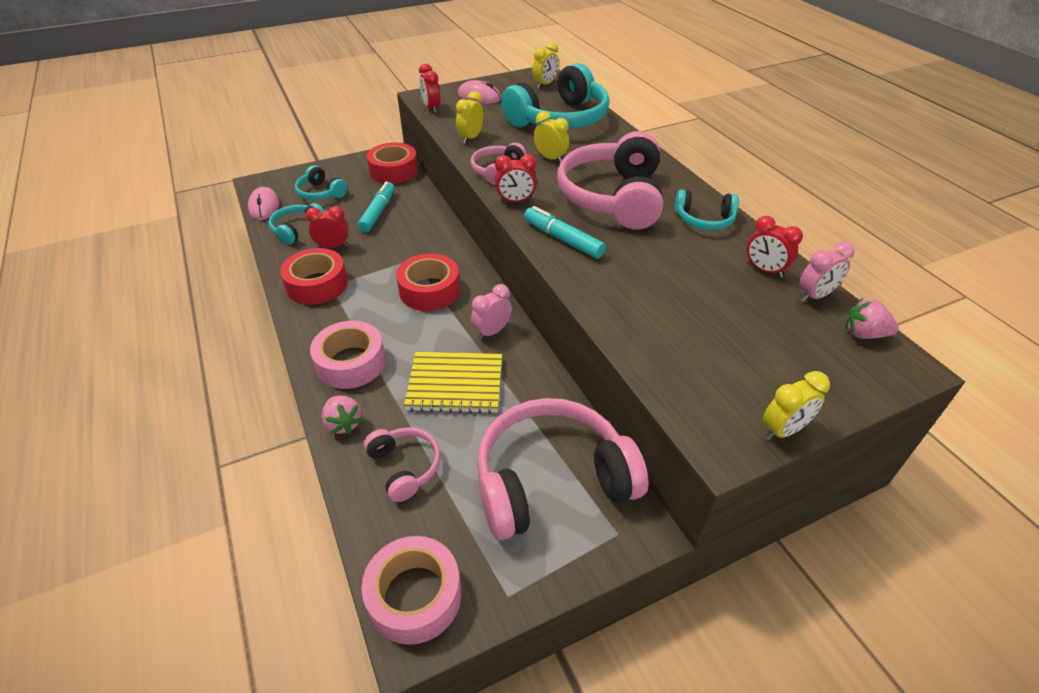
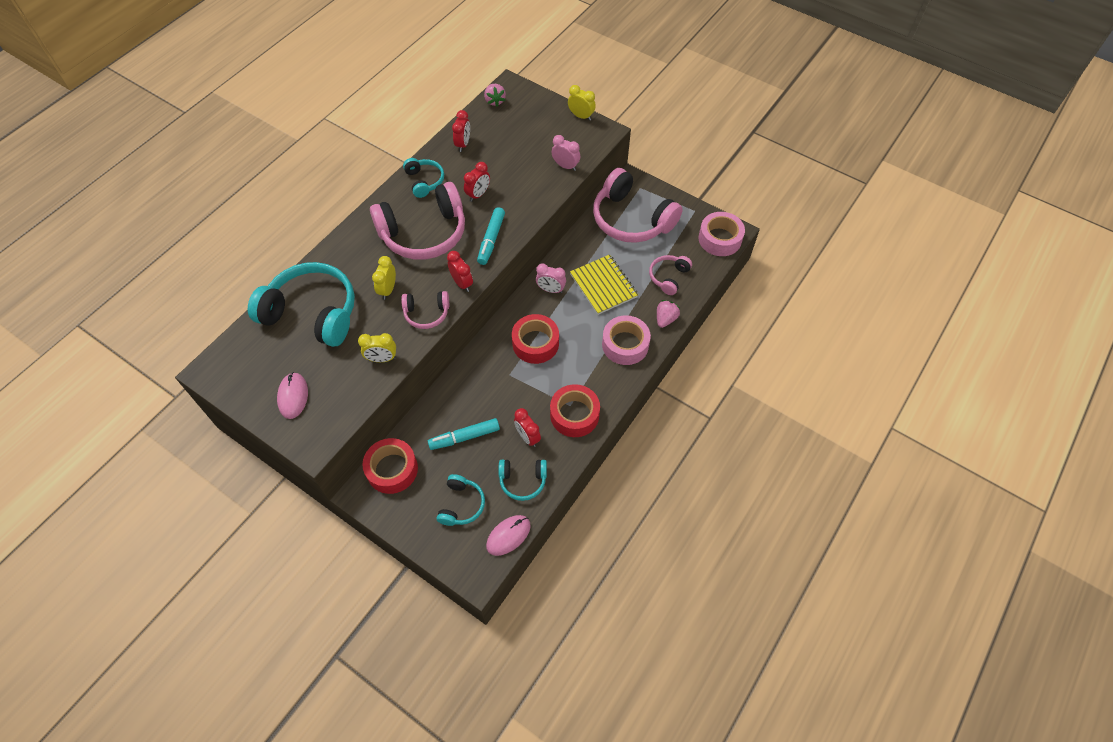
camera: 120 degrees left, 15 degrees up
(431, 108) = (338, 422): red clock -> red clock (478, 194)
(545, 84) = (238, 356): yellow clock -> none
(815, 296) = (474, 122): pink clock -> pink clock (565, 166)

